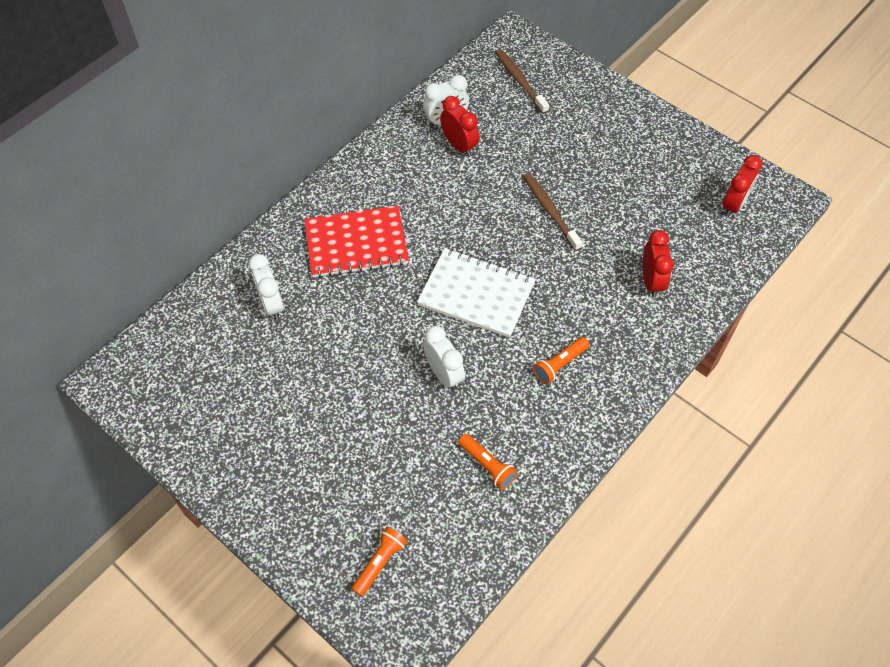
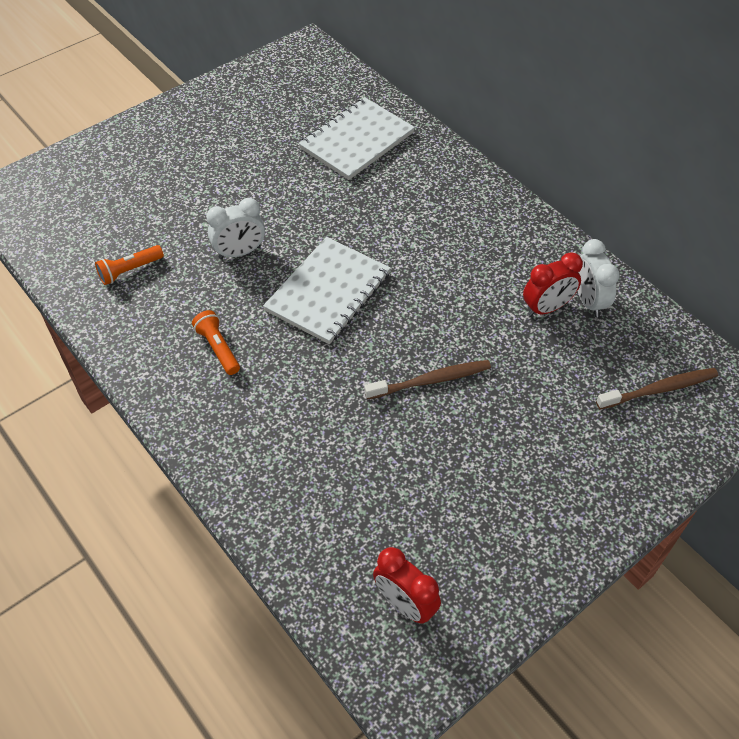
camera: 100 degrees right, 5 degrees down
(271, 304) = (357, 141): white clock -> white notebook
(356, 243) = (416, 205): red notebook -> none
(380, 563) = (74, 187): orange flashlight -> none
(651, 281) = (302, 464): red clock -> none

